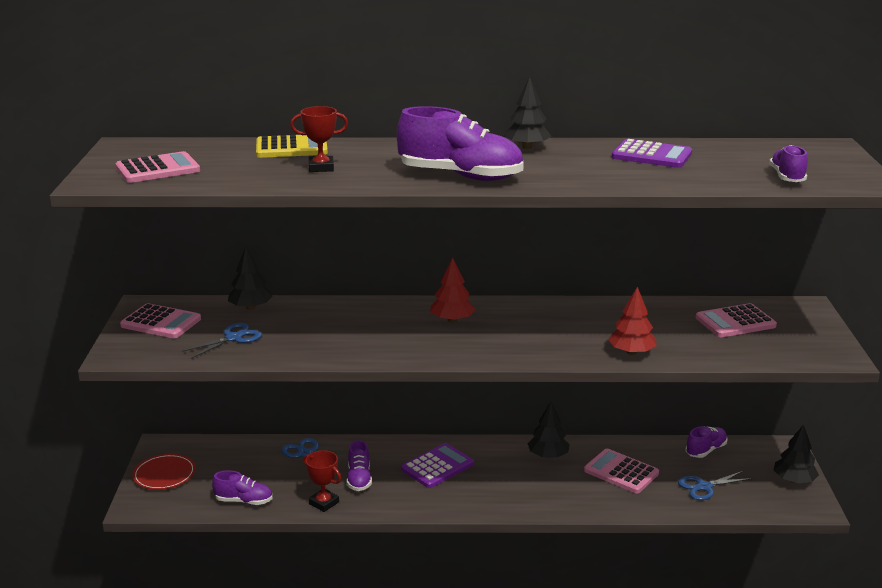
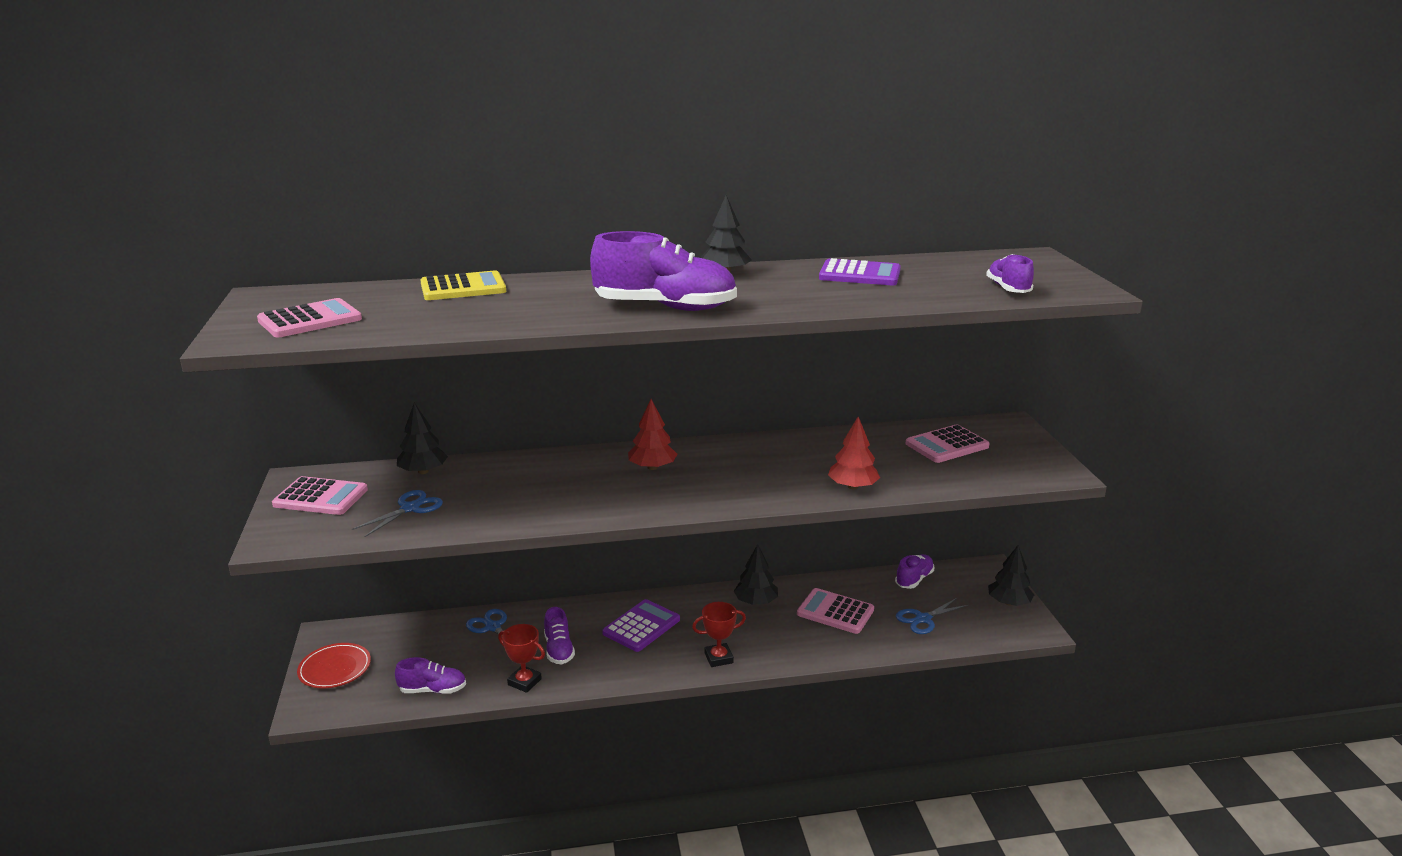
camera: 10 degrees left, 0 degrees up
(321, 167) = (504, 307): red trophy -> red trophy (718, 658)

